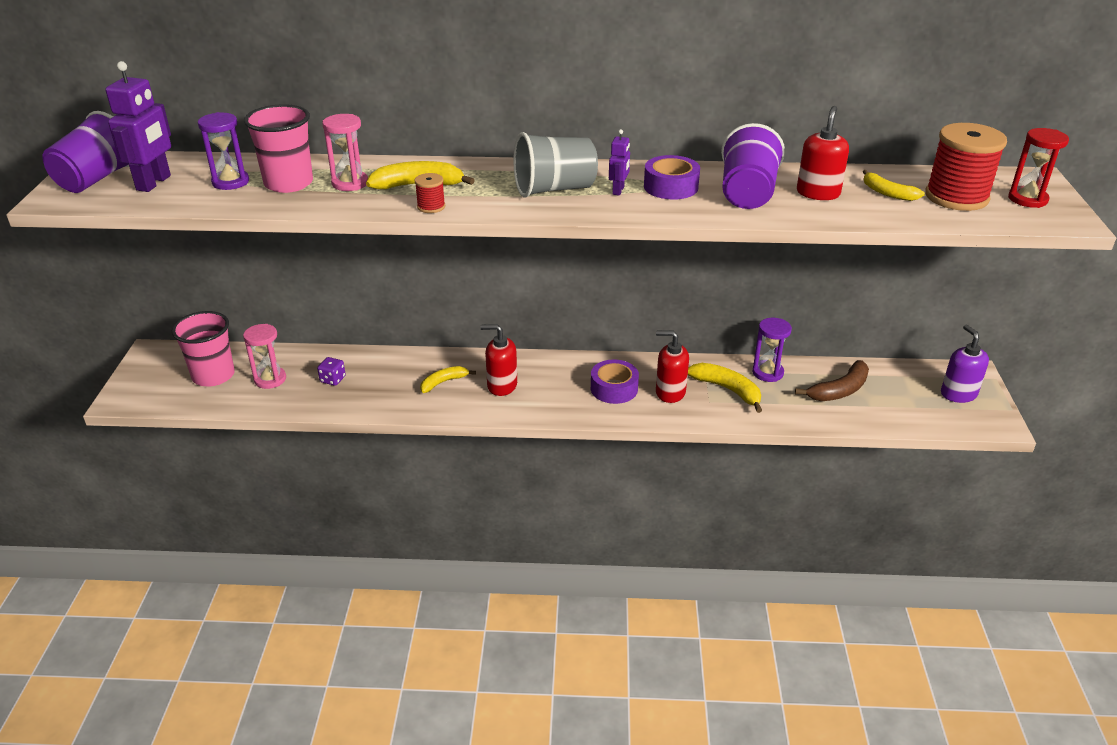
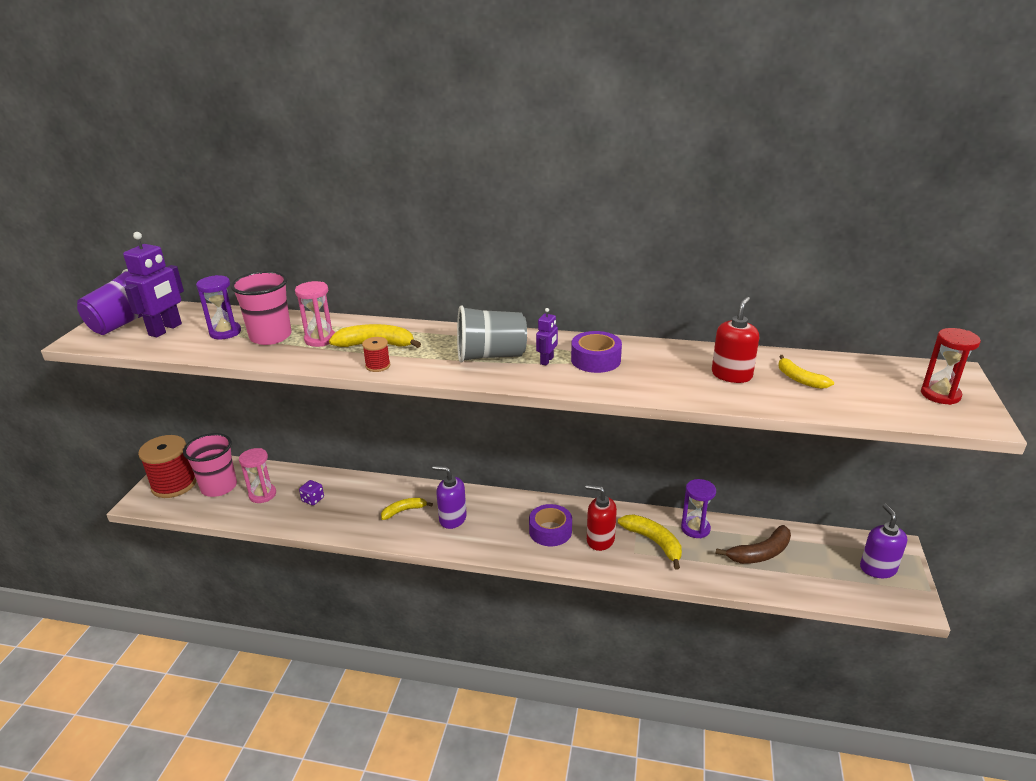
camera: 10 degrees right, 5 degrees down
(502, 385) = (452, 519): red soap dispenser -> purple soap dispenser
(747, 194) = (664, 371): purple cup -> none
(956, 197) = (867, 388): red spool -> red spool (174, 484)

